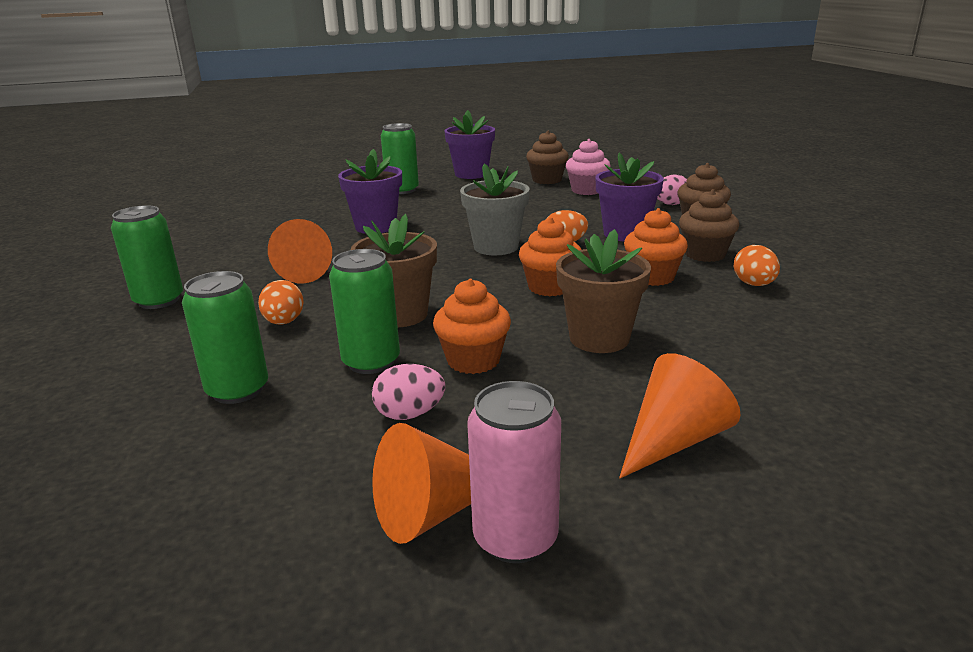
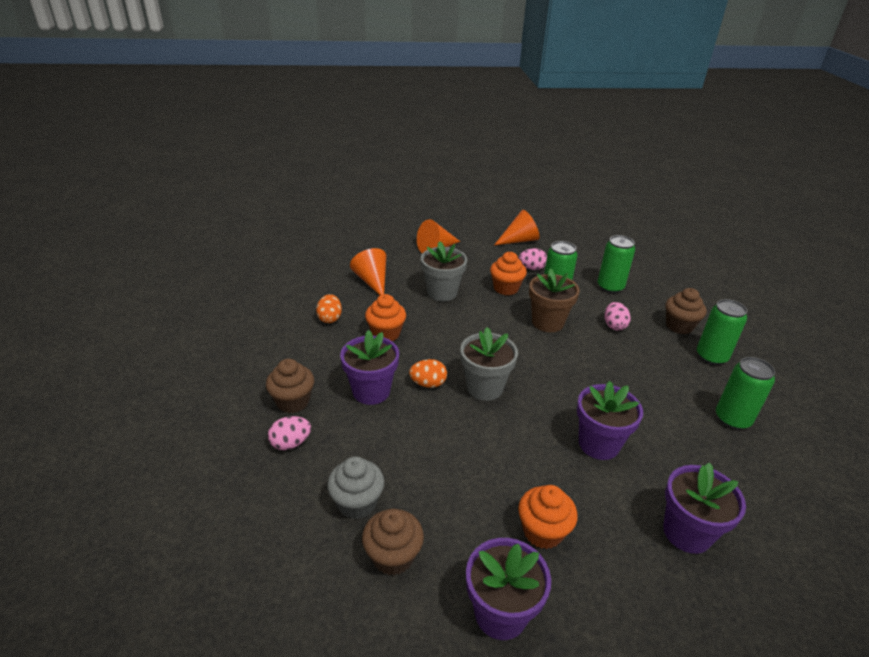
camera: 175 degrees left, 10 degrees up
(284, 322) = (614, 325): orange egg -> pink egg
(299, 272) = (633, 375): orange cone -> orange cone (372, 281)
(326, 201) = (687, 532): none -> purple flower pot
(402, 190) = (597, 555): green can -> green can (732, 419)
(515, 538) = (495, 232): pink can -> none
(550, 287) = (455, 333): orange cupcake -> orange cupcake (542, 531)
(587, 190) = (357, 503): pink cupcake -> grey cupcake
(599, 338) = (442, 292): brown flower pot -> grey flower pot
(704, 254) = (332, 353): brown cupcake -> brown cupcake (679, 326)

